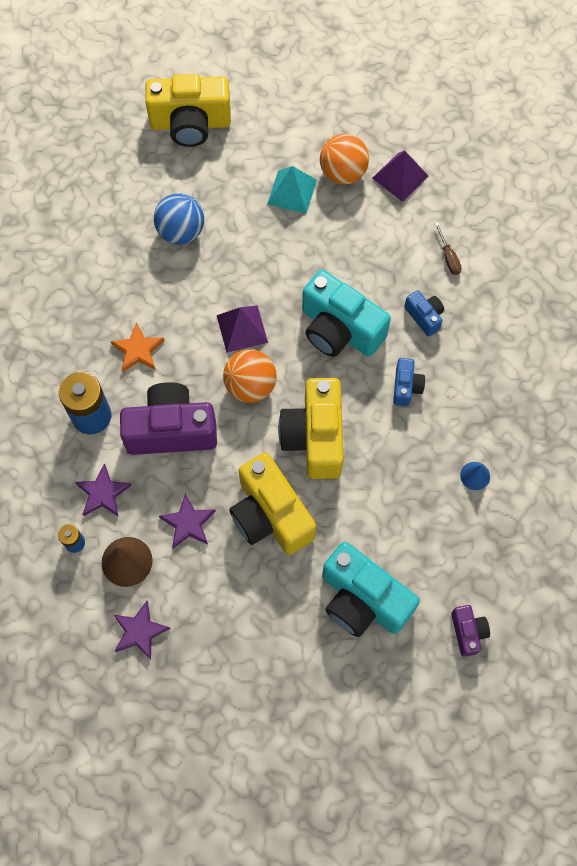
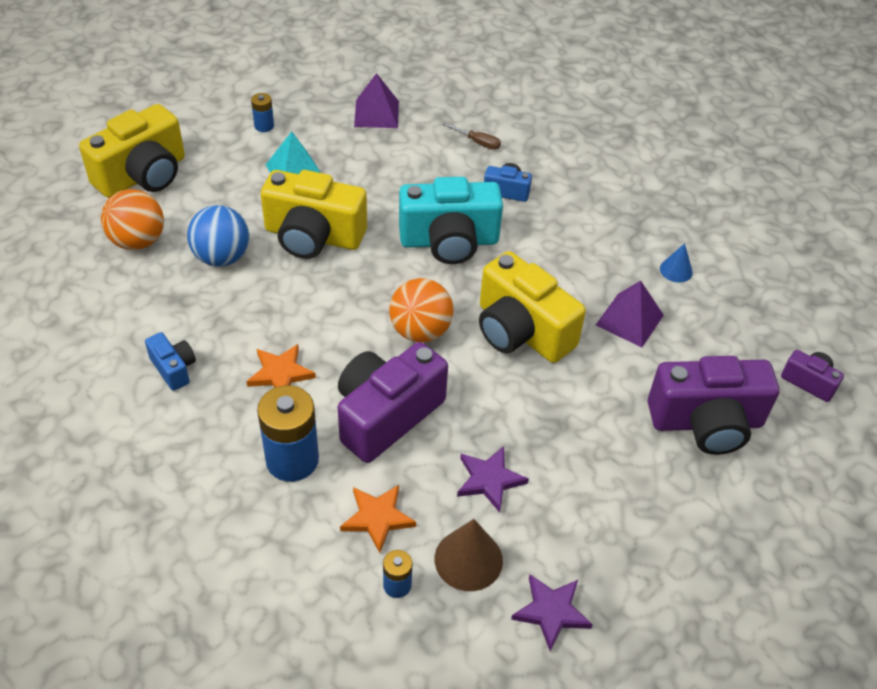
camera: 45 degrees left, 20 degrees down
(103, 493) = (377, 518): purple star -> orange star
(242, 328) = (362, 294): purple pyramid -> purple pyramid (629, 320)
(270, 515) = (554, 417): yellow camera -> yellow camera (313, 236)
(308, 133) = (264, 126): none -> blue battery
(343, 173) = (325, 136): orange ball -> orange ball (138, 241)
(362, 600) = (706, 422): turquoise camera -> purple camera
(406, 387) = (550, 246): blue camera -> blue camera (174, 369)

